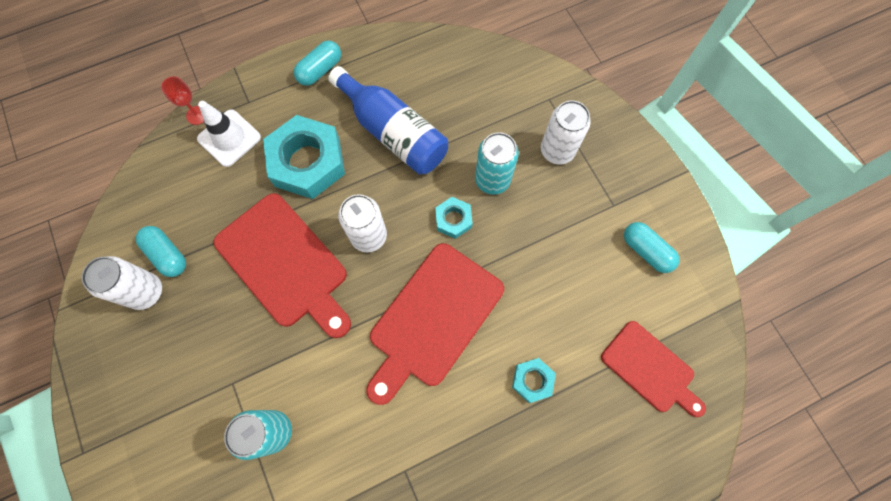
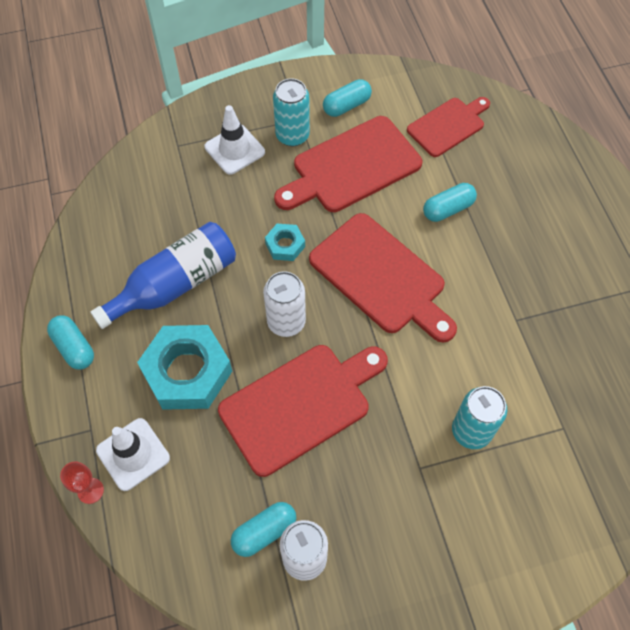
camera: 80 degrees left, 10 degrees down
(492, 180) = (251, 206): turquoise can -> turquoise can (292, 135)
(532, 380) = (448, 209): turquoise nut -> turquoise capsule
(557, 151) = (234, 149): white can -> white traffic cone
(564, 269) = (352, 167): none -> red cutting board

